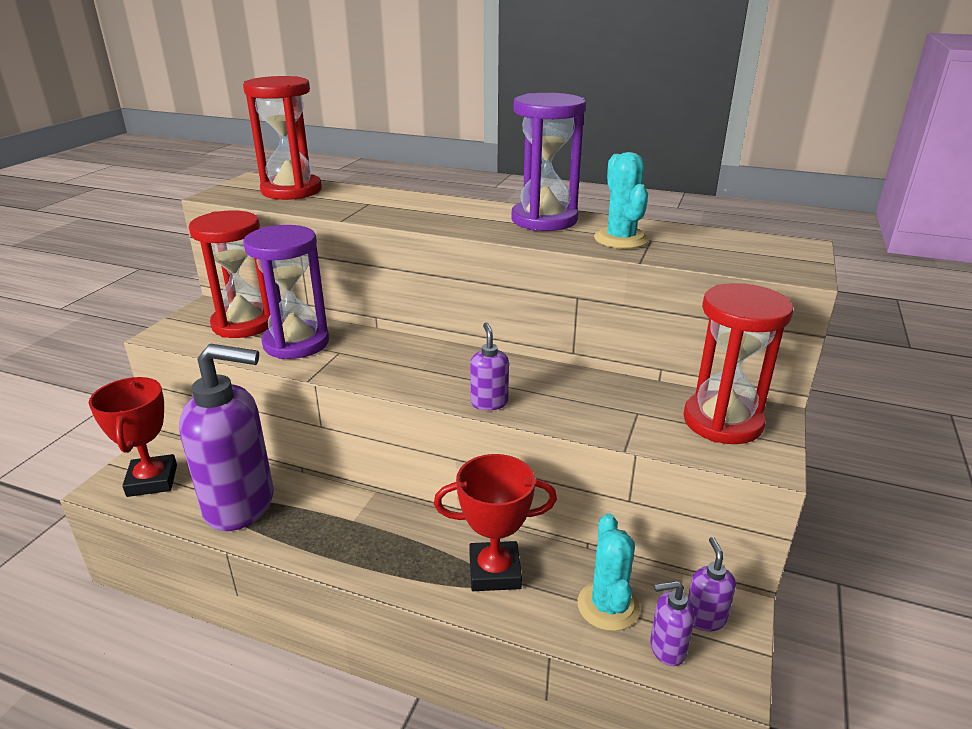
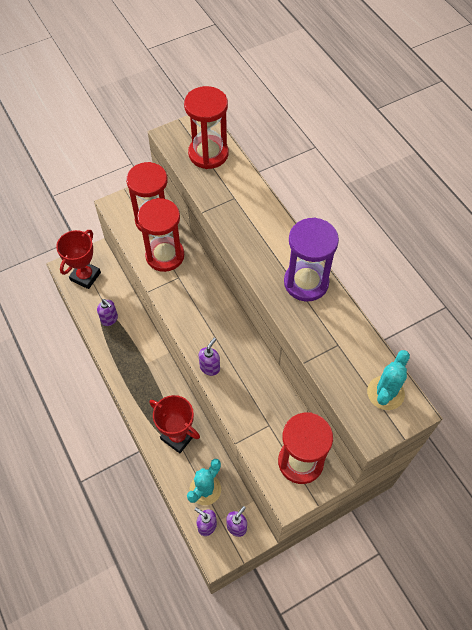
camera: 40 degrees right, 30 degrees up
(241, 505) = (109, 319): purple soap dispenser -> purple soap dispenser, size x0.42
(296, 343) = (165, 255): purple hourglass -> red hourglass
(621, 239) = (322, 333): turquoise cactus -> turquoise cactus (385, 393)

